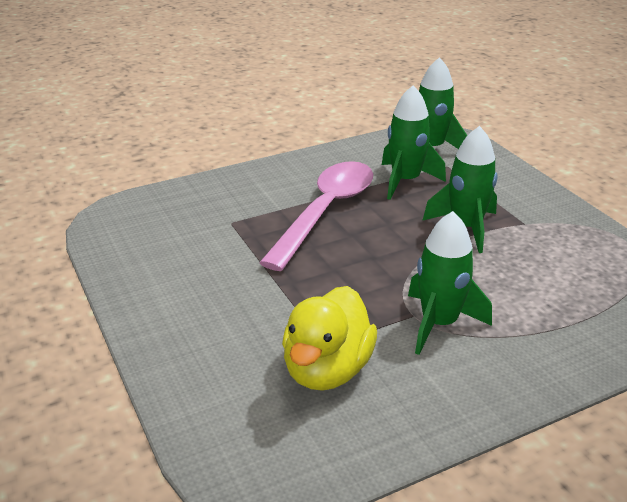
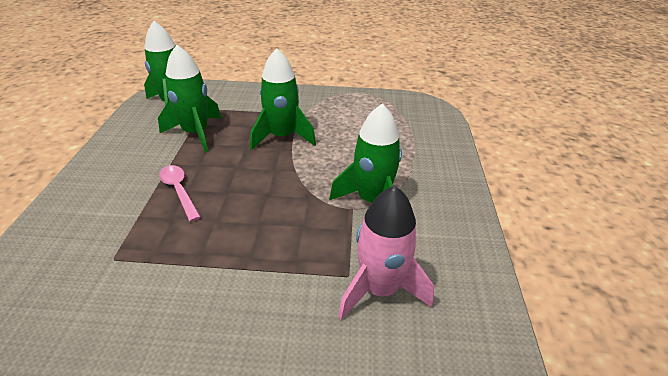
camera: 60 degrees left, 5 degrees up
(325, 212) = (179, 191): pink spoon -> pink spoon, size x0.45
(327, 369) = (379, 289): yellow duck -> pink rocket

